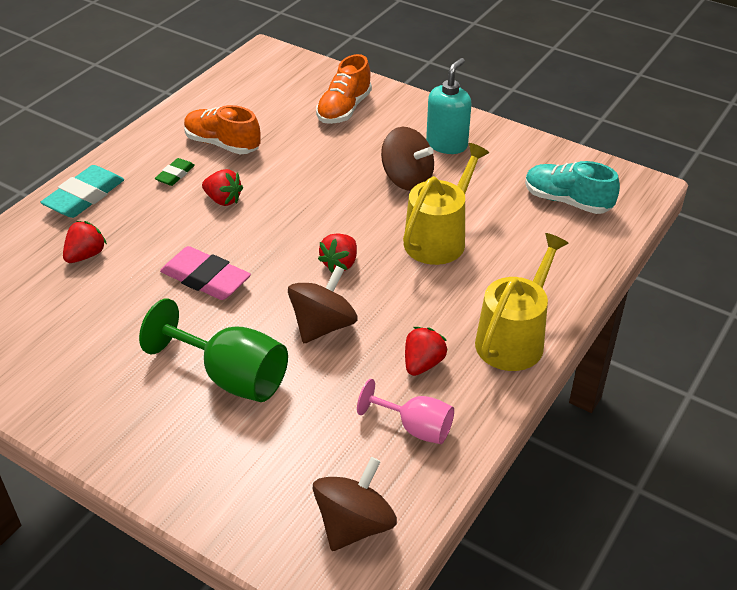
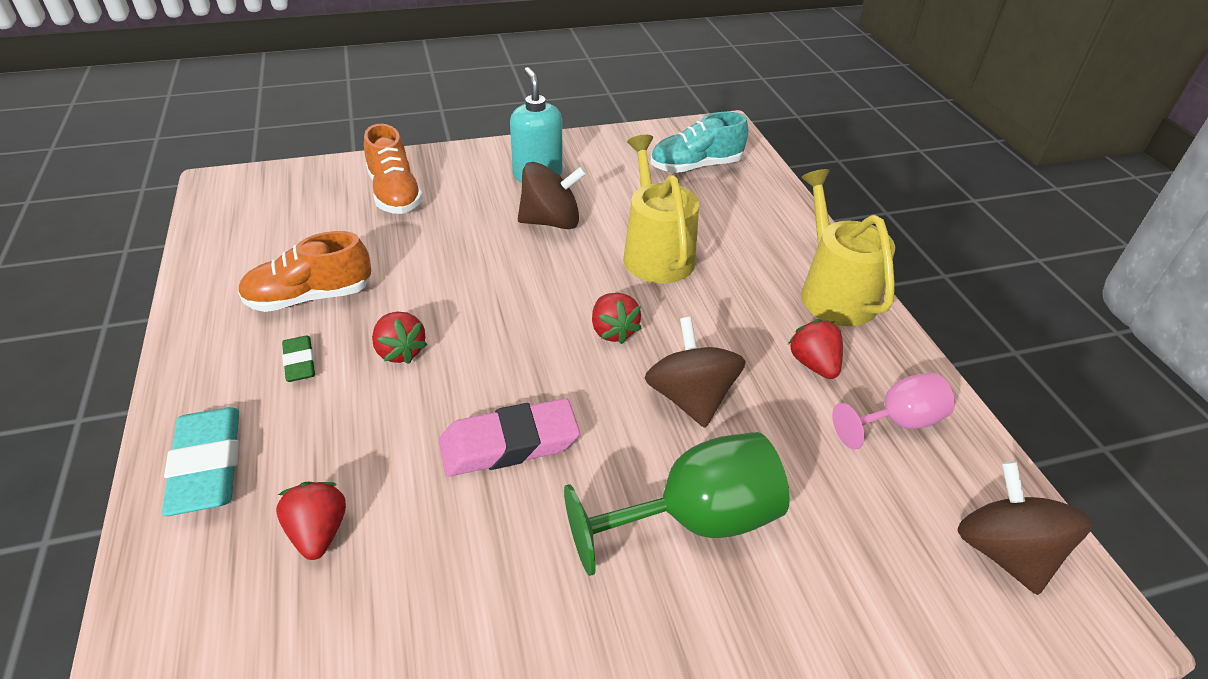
camera: 50 degrees left, 0 degrees up
(223, 200) = (400, 351): red strawberry -> red strawberry turned 75 degrees clockwise

